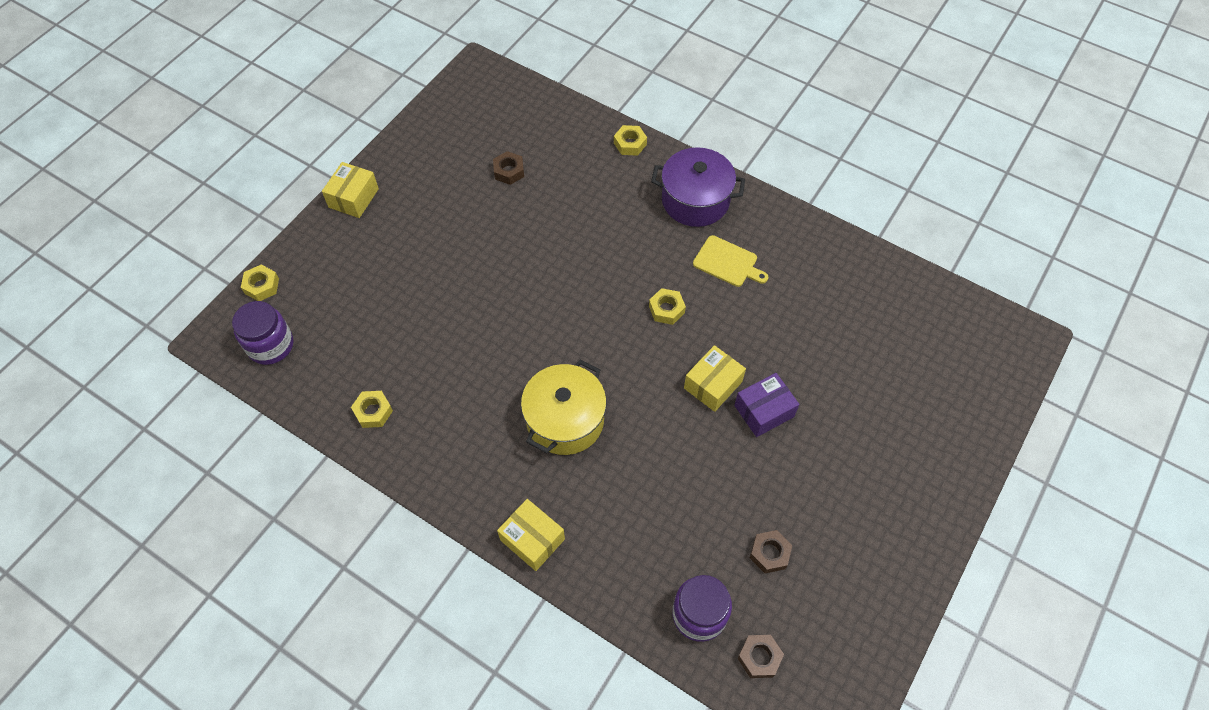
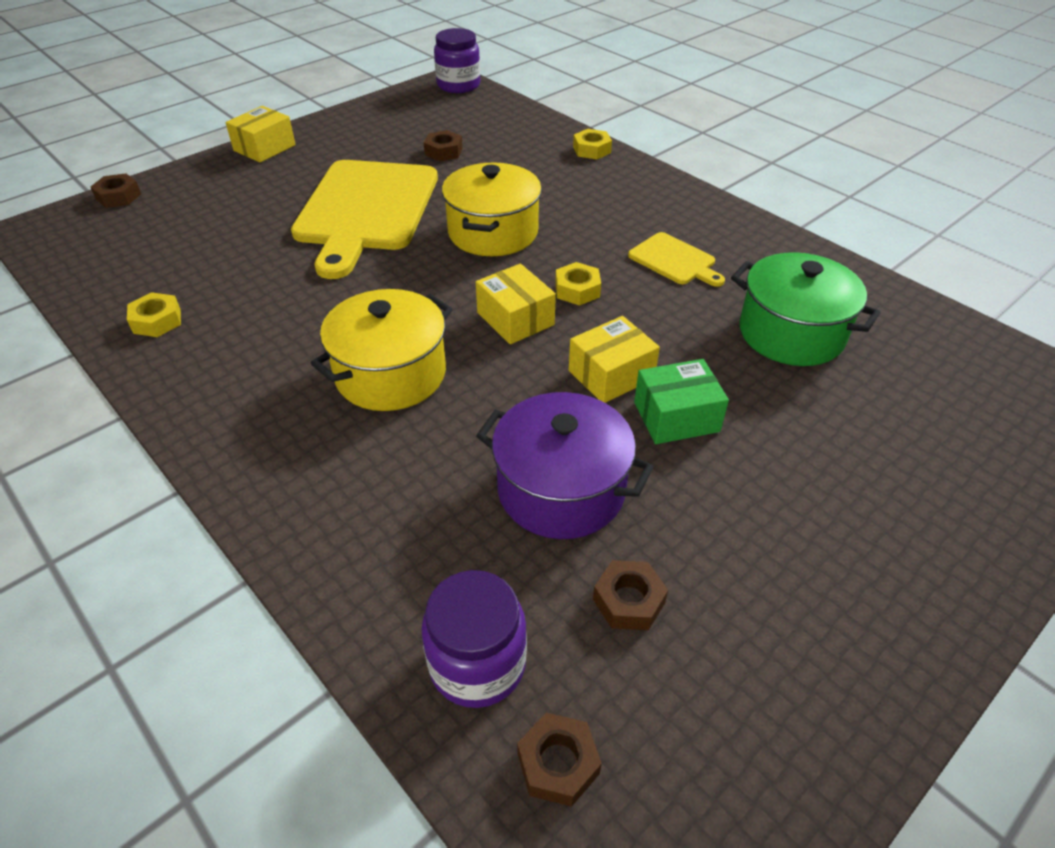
camera: 15 degrees right, 15 degrees down
(262, 286) = (118, 196): yellow nut -> brown nut
(270, 345) = (88, 244): purple jar -> purple jar (458, 85)
(475, 257) = (366, 210): none -> yellow cutting board
(532, 539) = (271, 499): yellow box -> yellow box (515, 319)
(584, 261) = (493, 232): none -> yellow pot
(695, 200) = (652, 203): purple pot -> purple pot (561, 489)
(764, 411) = (676, 417): purple box -> green box
(822, 318) = (791, 333): none -> green pot

